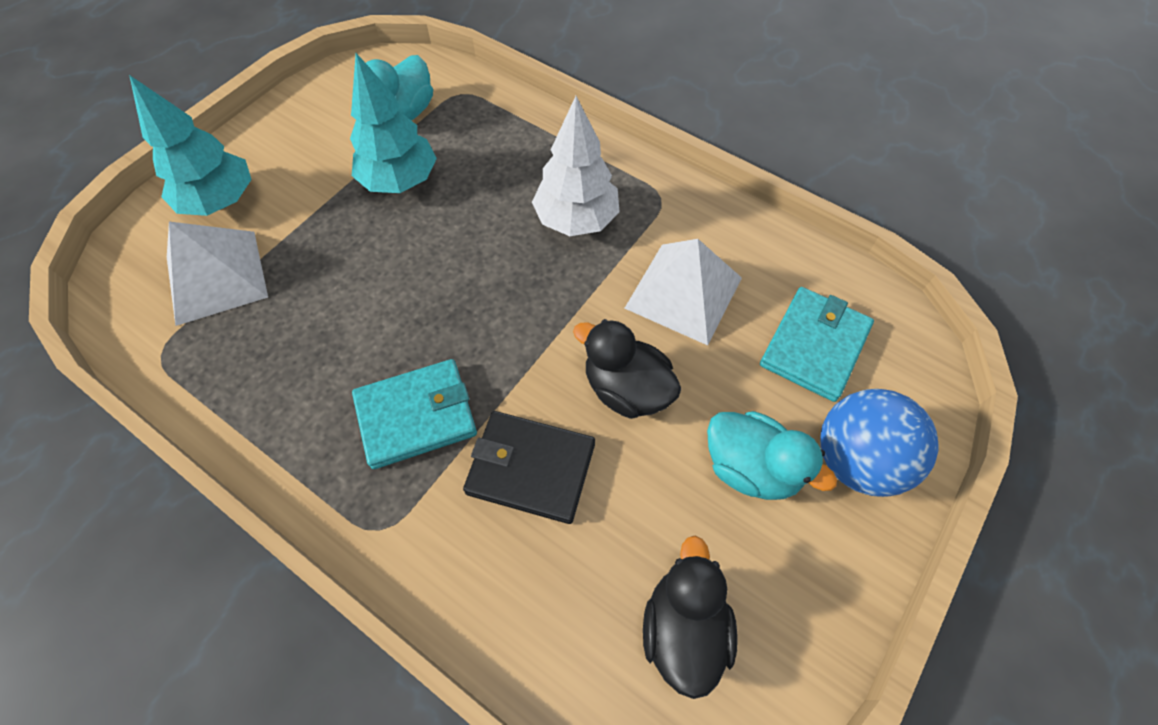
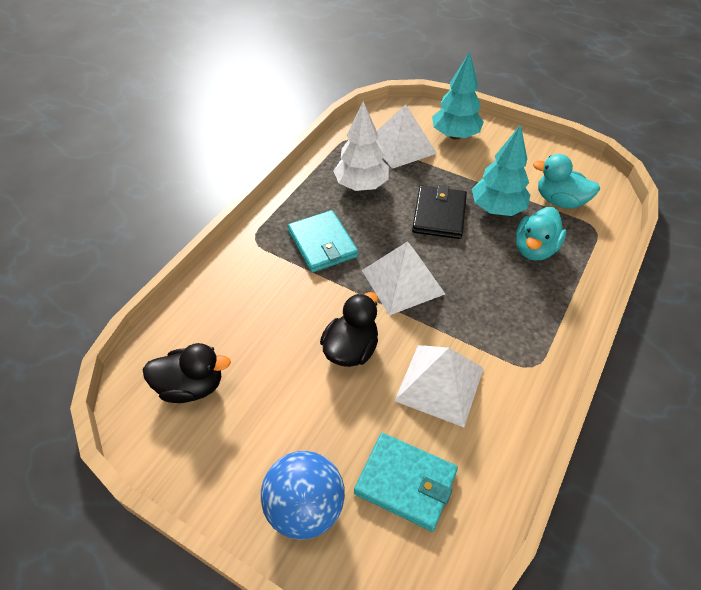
camera: 85 degrees right, 10 degrees down
(514, 312) = (403, 282): none -> white pyramid
(530, 468) = (291, 301): black wallet -> black wallet (439, 214)
(576, 220) = (492, 310): white tree -> white tree (361, 185)
(751, 467) = (296, 428): turquoise duck -> turquoise duck (534, 249)

